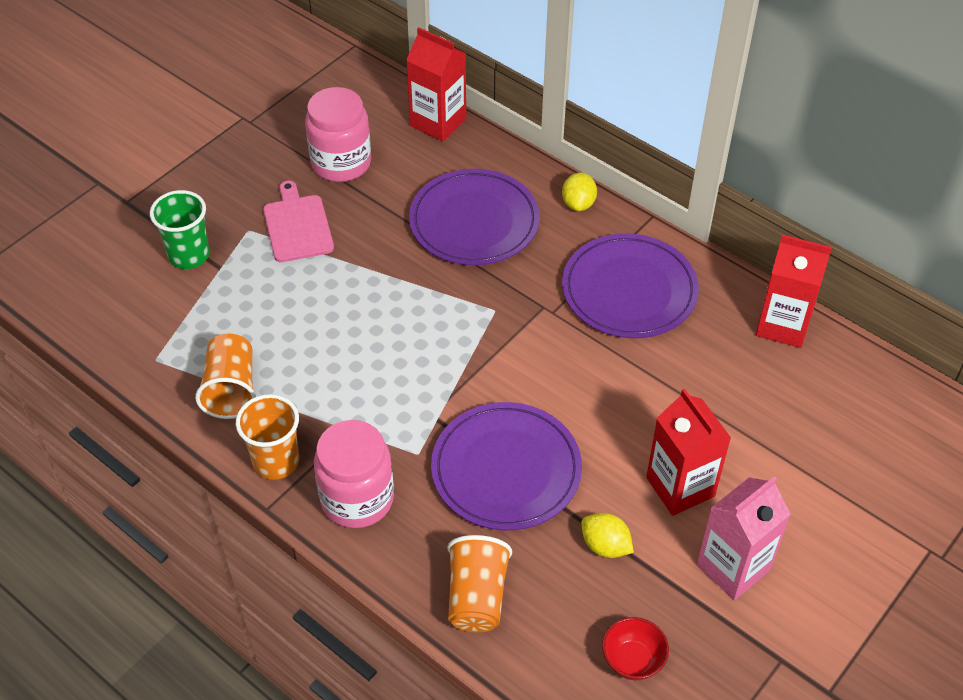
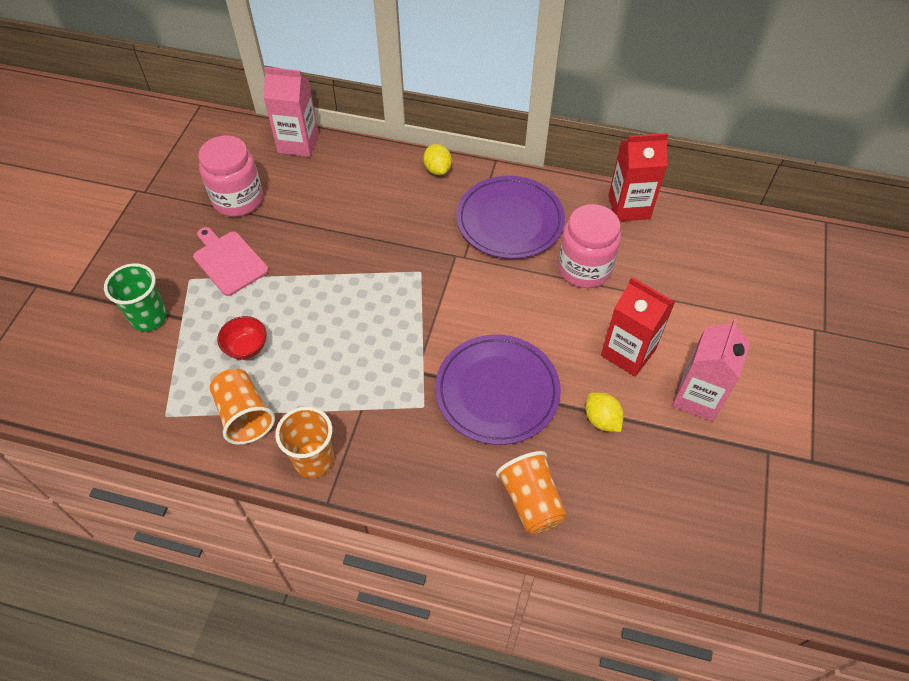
camera: 25 degrees left, 5 degrees up
(357, 499) = (396, 463): pink jar -> pink jar (584, 268)
(438, 122) = (298, 143): red carton -> pink carton
(474, 221) = (367, 209): purple plate -> none
(605, 546) = (601, 420): yellow lemon -> yellow lemon turned 45 degrees clockwise
(632, 660) = (670, 499): red bowl -> red bowl (246, 348)

